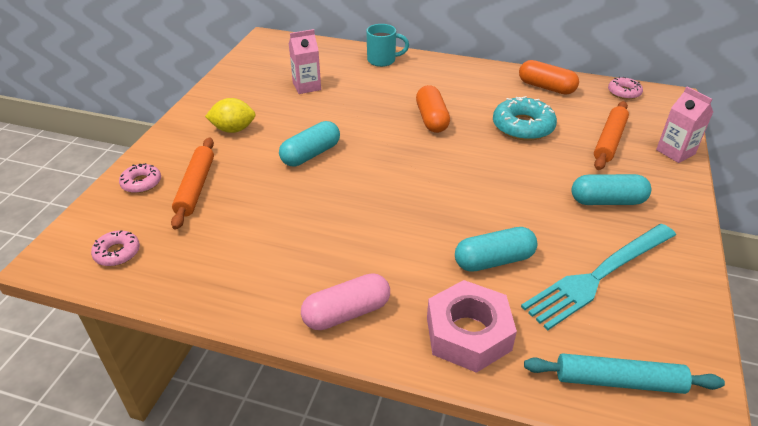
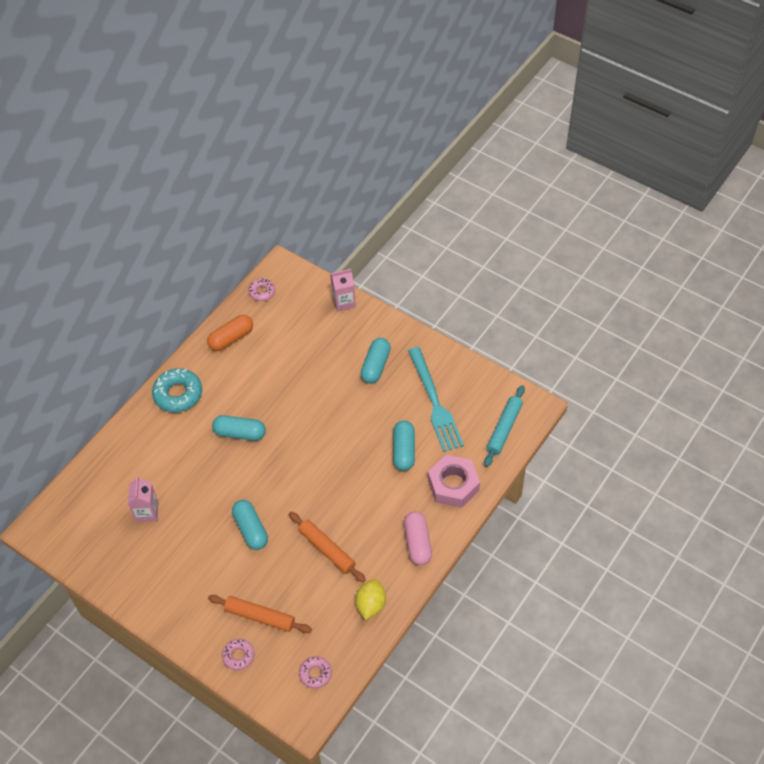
camera: 70 degrees left, 15 degrees up
(233, 129) = (191, 580): yellow lemon -> yellow lemon (371, 605)
(382, 60) = (130, 440): turquoise mug -> none
(431, 119) = (240, 433): orange capsule -> turquoise capsule
(523, 126) = (276, 377): turquoise donut -> turquoise donut (178, 394)
(609, 141) = (316, 332): orange rolling pin -> orange rolling pin (327, 549)

